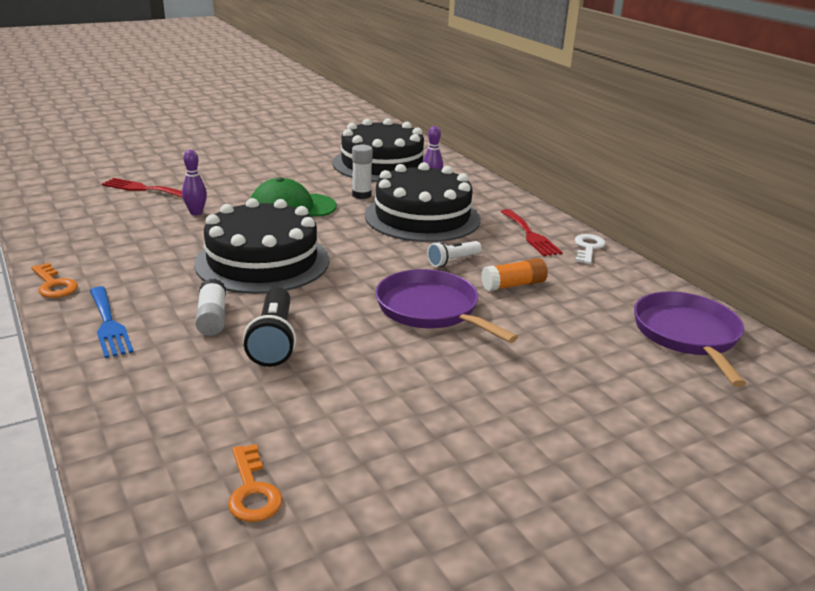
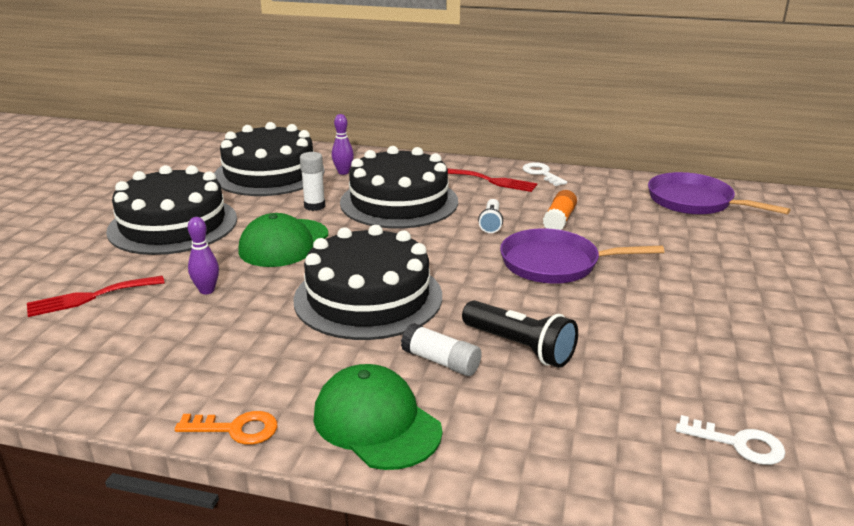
camera: 45 degrees left, 0 degrees up
(108, 324) = (376, 423): blue fork -> green cap
(252, 490) = (738, 444): orange key -> white key
(261, 170) = (173, 225): none -> black cake

